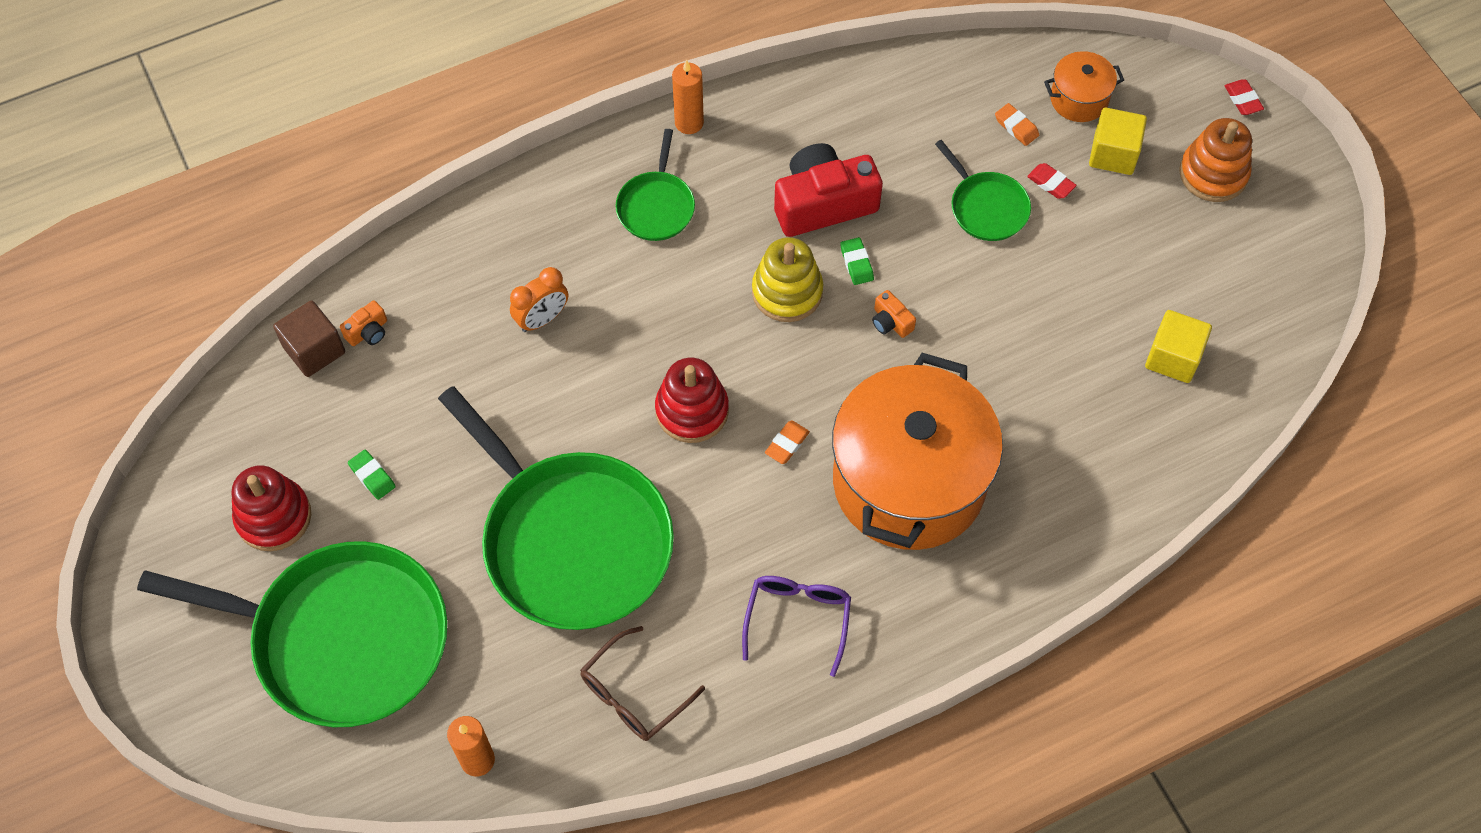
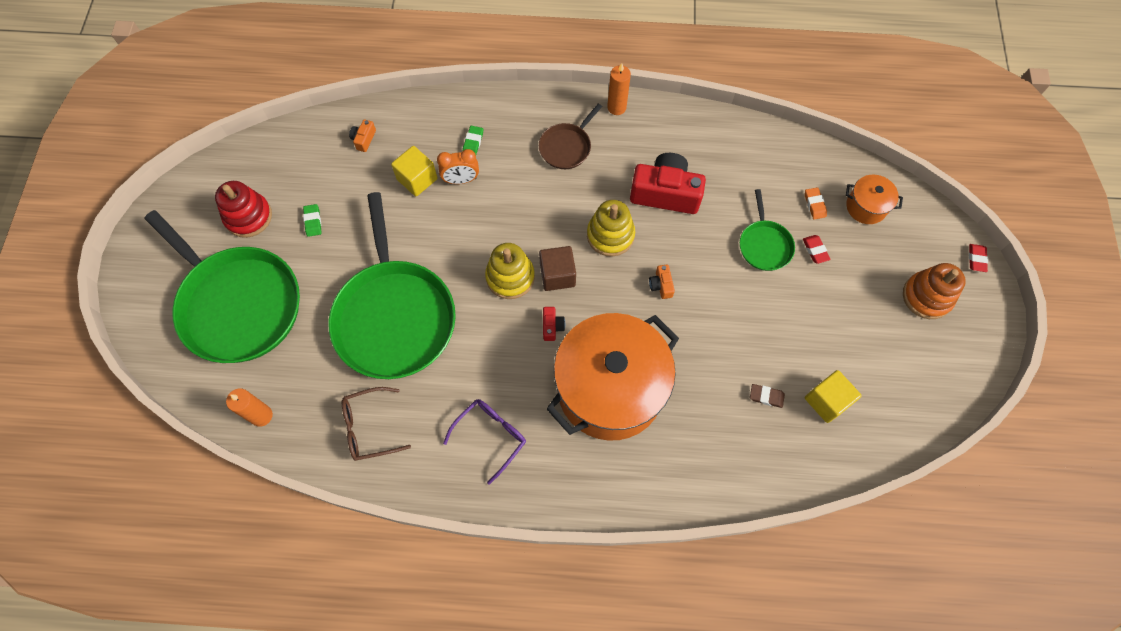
camera: 30 degrees right, 5 degrees up
(314, 350) = (329, 135): brown cube -> brown cube (557, 275)
(368, 332) = (364, 139): orange camera -> orange camera turned 120 degrees clockwise
(656, 206) = (567, 147): green pan -> brown pan
(692, 410) = (510, 277): red stacking toy -> yellow stacking toy
(787, 444) = (552, 326): orange eraser -> red camera
(856, 263) = (662, 239): green eraser -> green eraser (473, 142)
(1100, 390) = (766, 396): none -> brown eraser
(1113, 154) = (867, 252): yellow cube -> yellow cube (417, 179)

